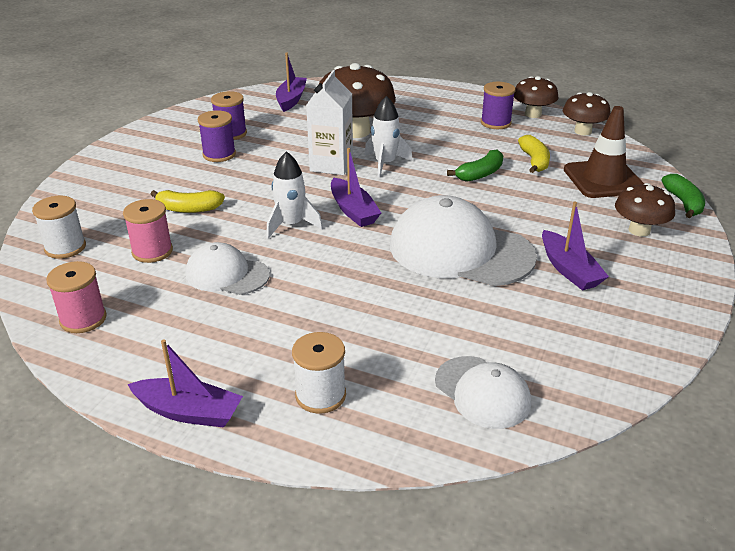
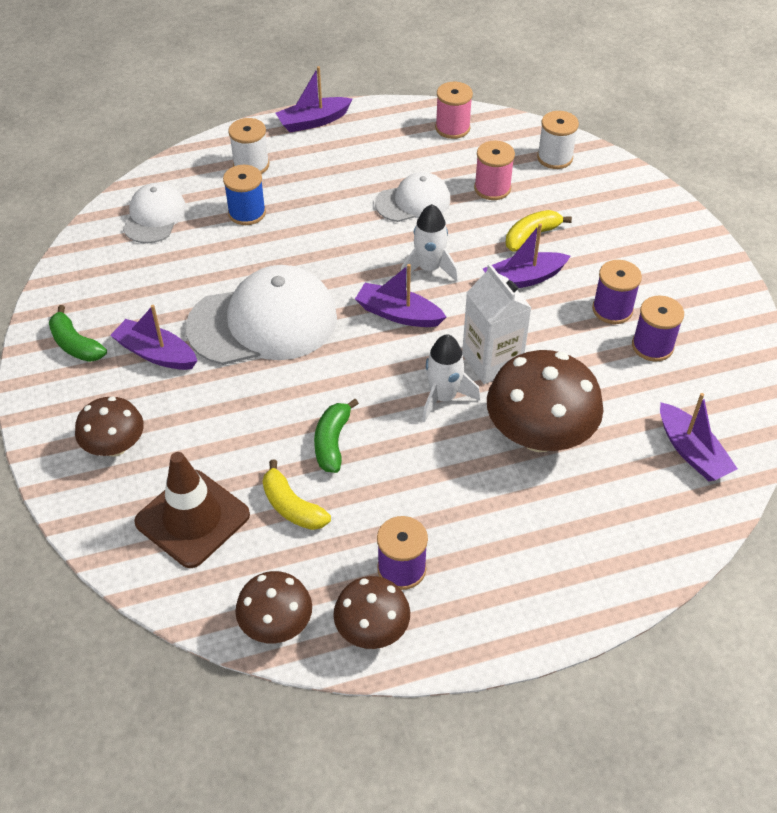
camera: 140 degrees right, 15 degrees up
(240, 190) = (523, 279): none -> purple boat
(382, 343) = (247, 213): none -> blue spool
(482, 392) = (154, 217): white cap -> white cap turned 90 degrees clockwise
(683, 203) = (83, 526): green banana -> green banana (75, 344)

